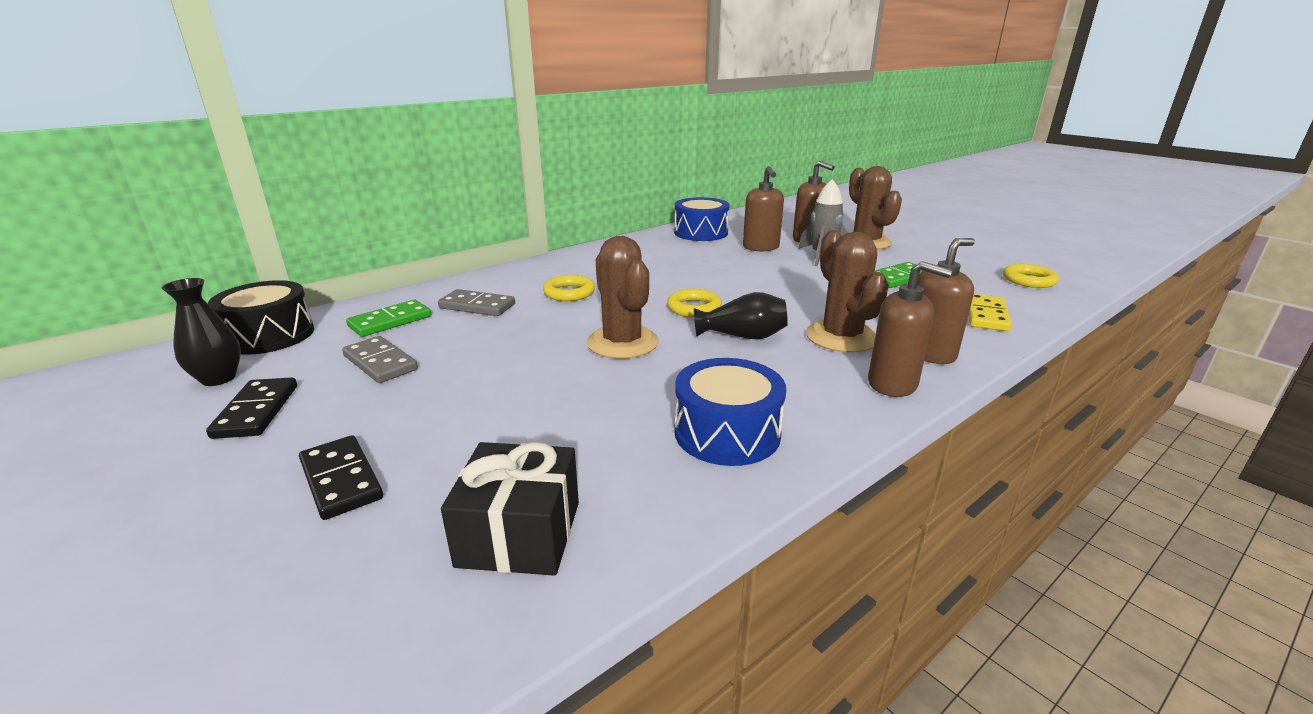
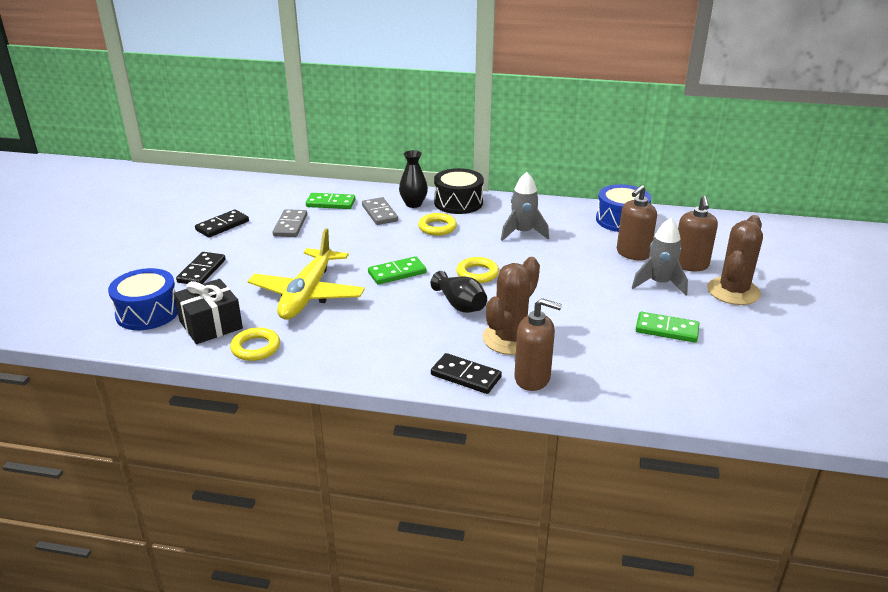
camera: 50 degrees right, 5 degrees up
(218, 378) = (234, 202): black vase -> black vase (413, 204)
(269, 335) = (279, 187): black drum -> black drum (458, 202)
(573, 414) = (307, 294): none -> yellow plane
(622, 343) = (397, 273): brown cactus -> green domino
(654, 266) = (523, 233): none -> grey rocket
(727, 433) = (341, 342): blue drum -> blue drum (148, 312)
(892, 384) = (465, 376): brown soap dispenser -> black domino
(986, 315) = (646, 387): yellow domino -> none
(1028, 280) = (775, 393): yellow ring -> yellow ring (256, 348)

